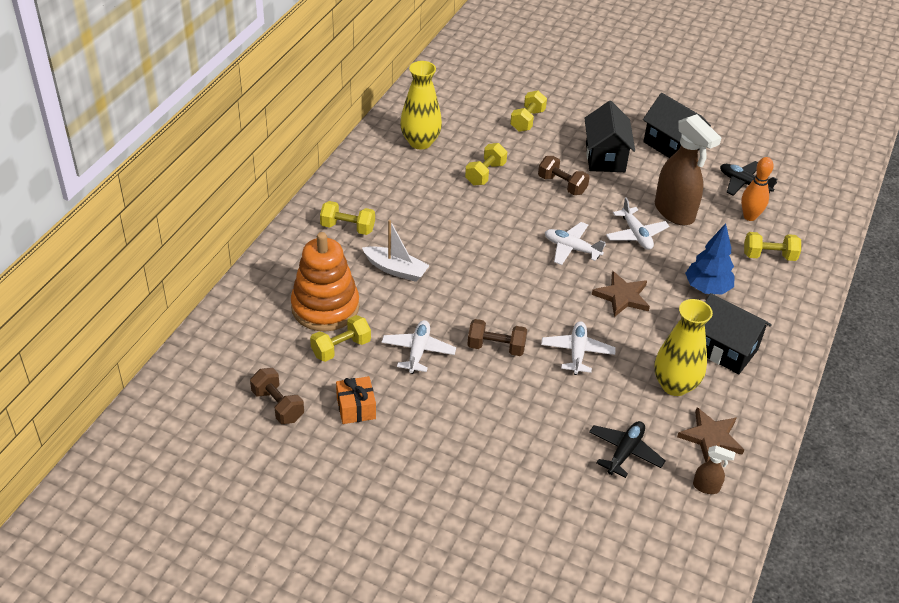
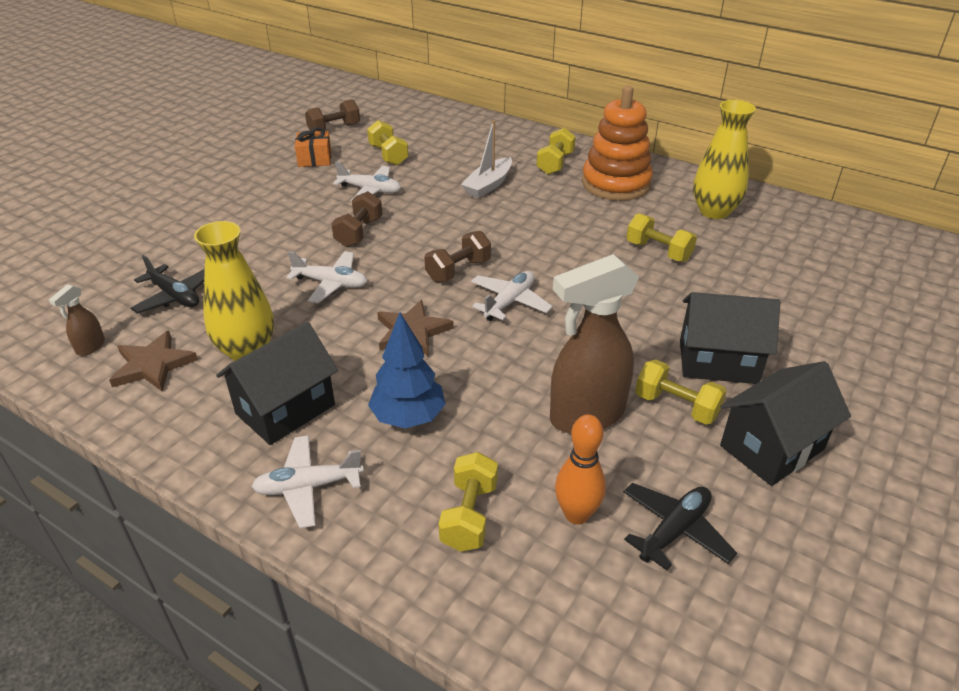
camera: 100 degrees right, 5 degrees down
(325, 307) = (442, 150): orange stacking toy -> orange stacking toy (616, 184)
(527, 120) = (791, 297): yellow dumbbell -> yellow dumbbell (676, 406)
(562, 185) = (643, 310): brown dumbbell -> brown dumbbell (458, 270)
(636, 235) = (534, 364): white plane -> white plane (308, 487)

